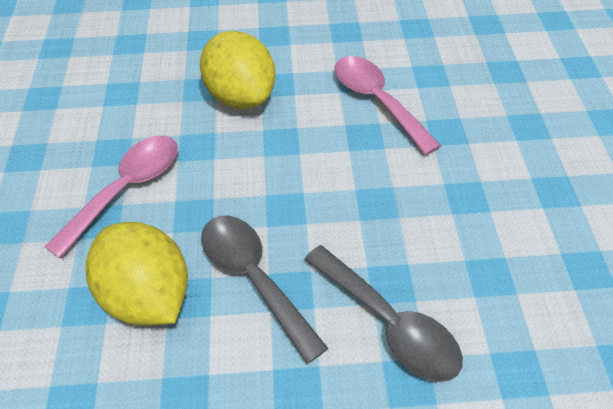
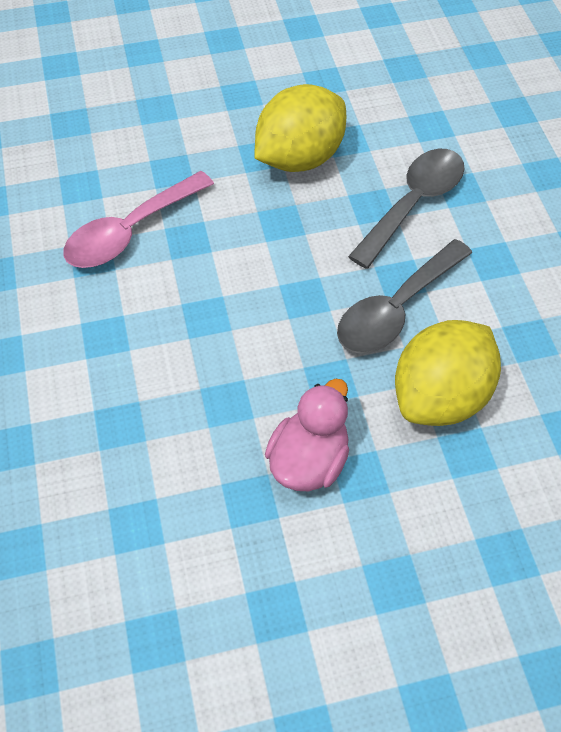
camera: 100 degrees left, 5 degrees up
(127, 189) = (309, 460): pink spoon -> pink duck
(241, 96) = (132, 371): yellow lemon -> yellow lemon (299, 158)

